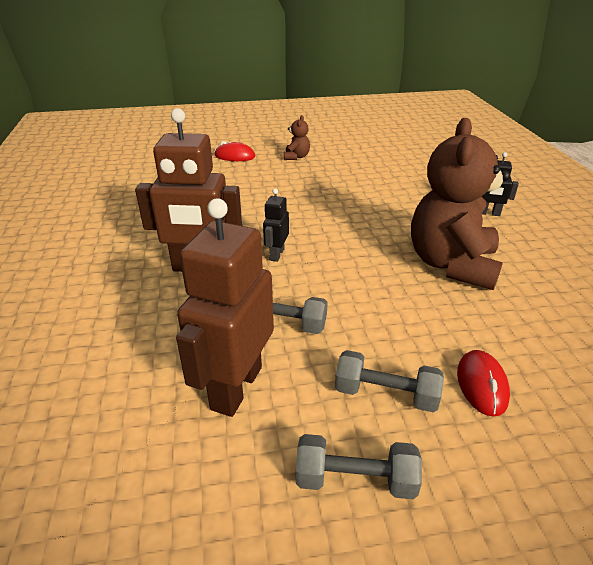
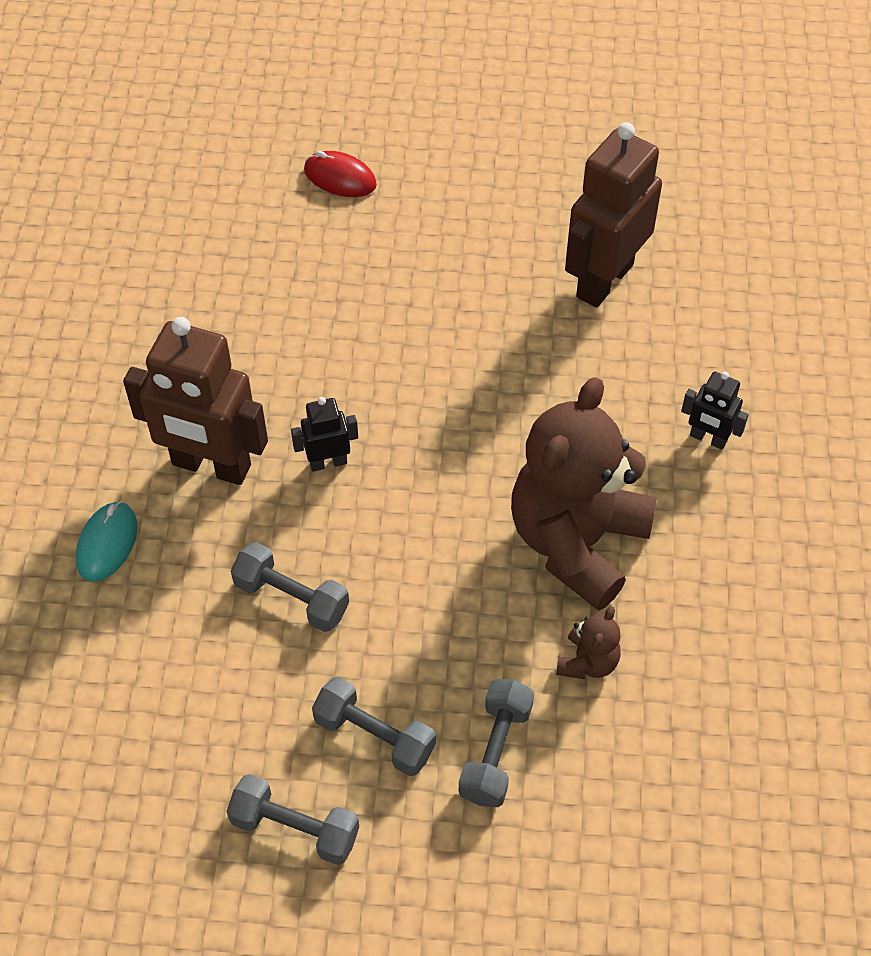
camera: 15 degrees right, 20 degrees up
(134, 318) = (107, 543): none -> turquoise mouse
(236, 387) = (206, 684): brown robot -> brown robot (604, 280)
(276, 254) = (328, 462): black robot -> black robot turned 45 degrees clockwise
(296, 157) = (451, 203): brown teddy bear -> brown teddy bear (587, 662)
(482, 385) = (495, 752): red mouse -> grey dumbbell

